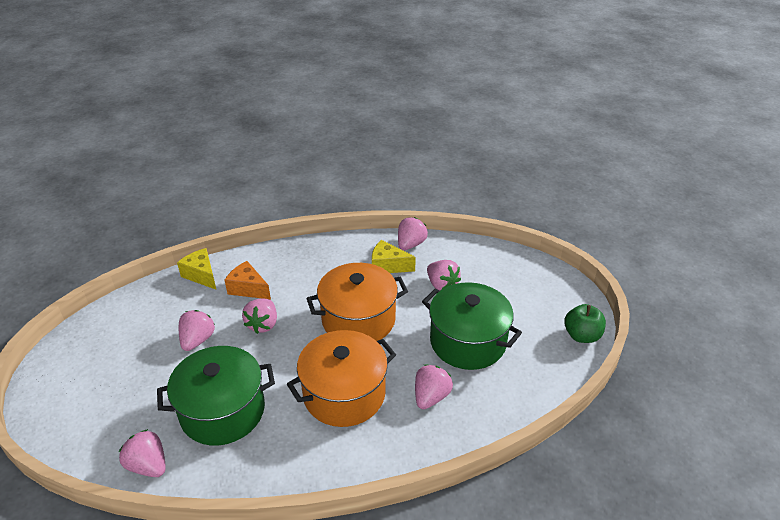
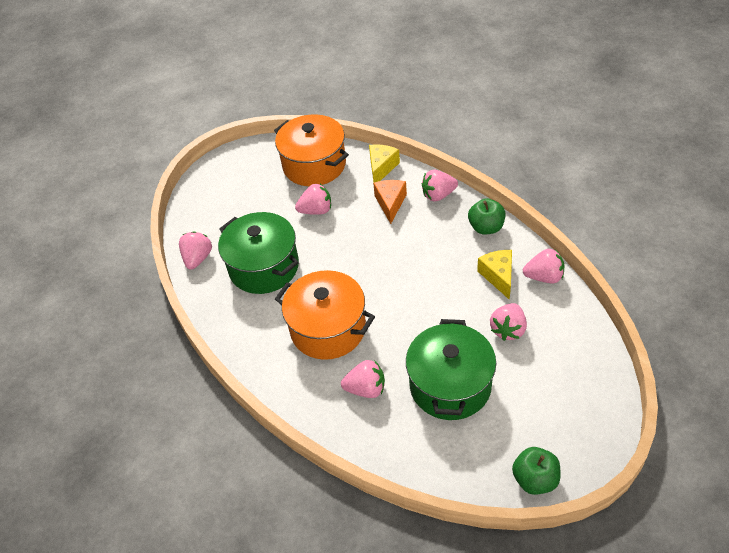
camera: 65 degrees right, 10 degrees up
(263, 324) = (360, 237): pink strawberry -> pink strawberry (438, 195)
(334, 249) = (486, 227): none -> green apple
(358, 320) = (414, 293): orange pot -> orange pot (314, 165)

